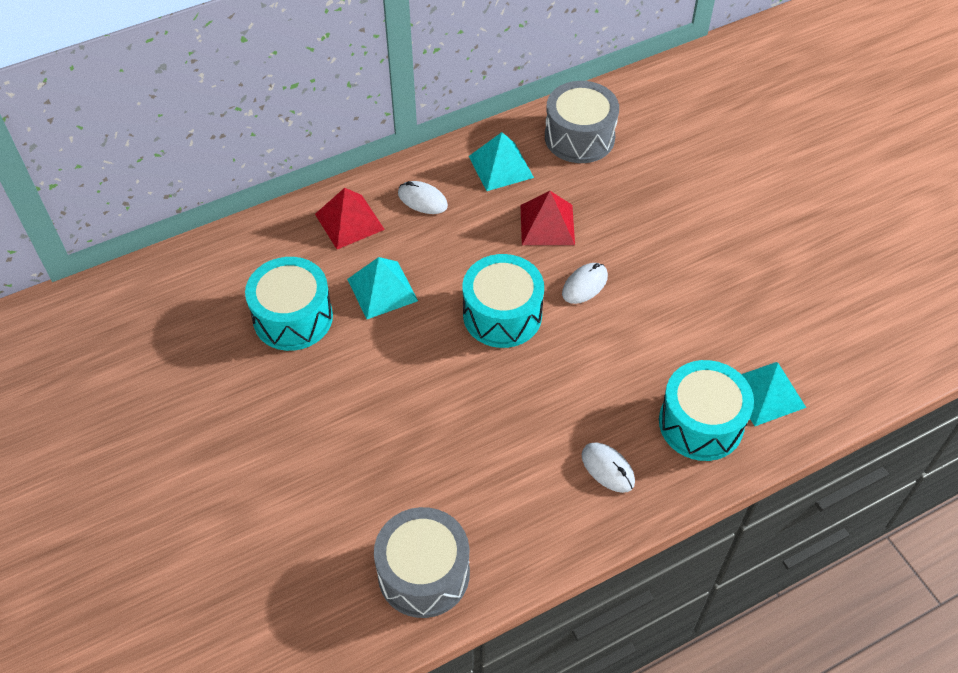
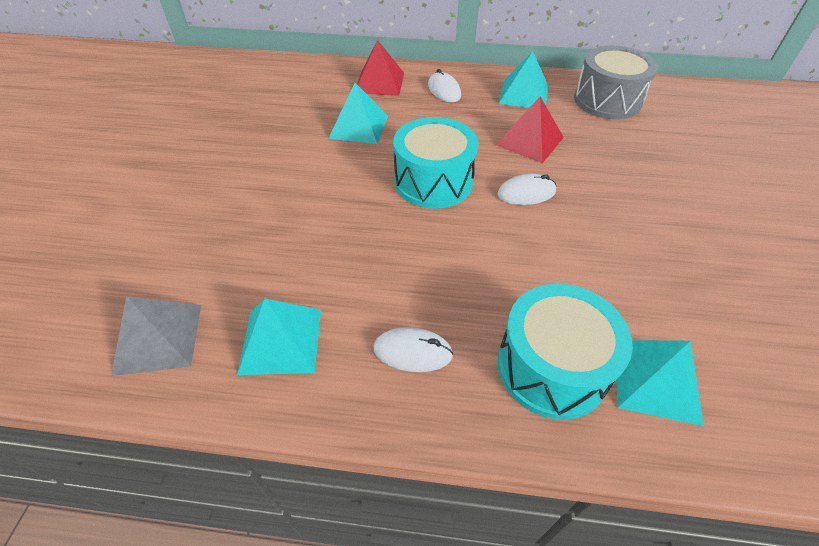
camera: 35 degrees right, 5 degrees down
(293, 317) = (281, 116): turquoise drum -> none
(423, 573) = (158, 338): grey drum -> grey pyramid
(513, 518) = (281, 340): none -> turquoise pyramid
(608, 468) = (412, 351): white mouse -> white mouse turned 75 degrees counterclockwise

